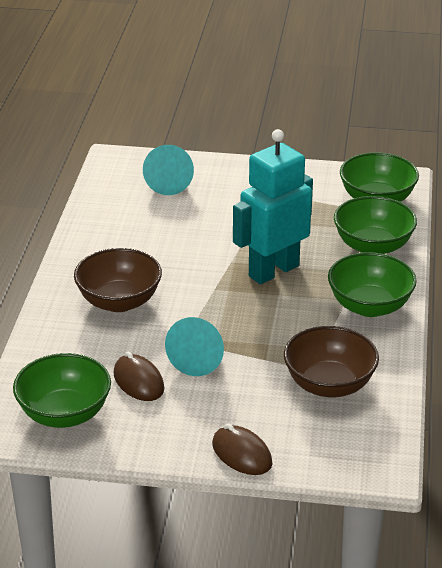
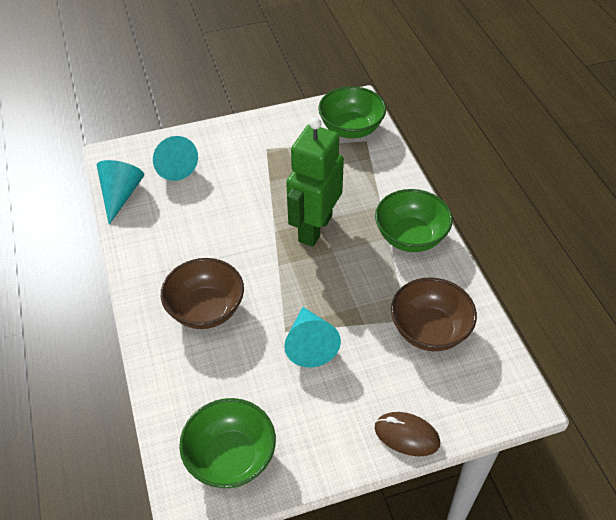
camera: 25 degrees left, 15 degrees up
(101, 191) = (120, 195): none -> turquoise cone
(138, 381) = (274, 392): brown mouse -> none
(273, 271) = (314, 228): turquoise robot -> green robot
(373, 246) = (376, 176): green bowl -> none

